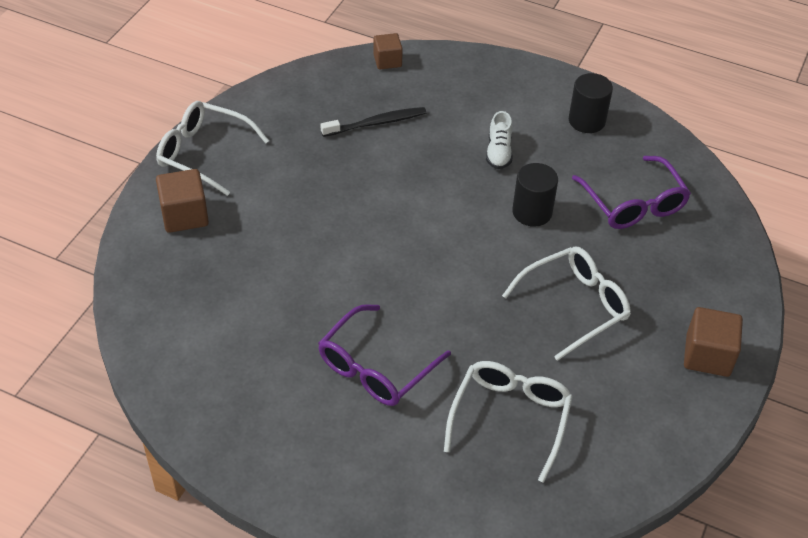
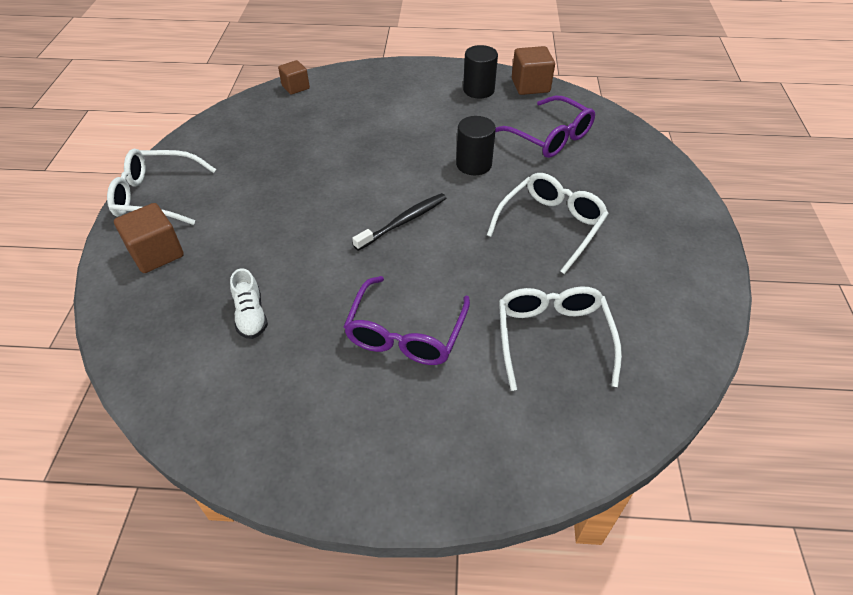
camera: 20 degrees left, 0 degrees up
(376, 123) = (307, 133): black toothbrush -> black toothbrush (403, 222)
(498, 152) = (422, 128): white shoe -> white shoe (251, 315)
(707, 355) = (679, 231): brown cube -> brown cube (530, 85)

